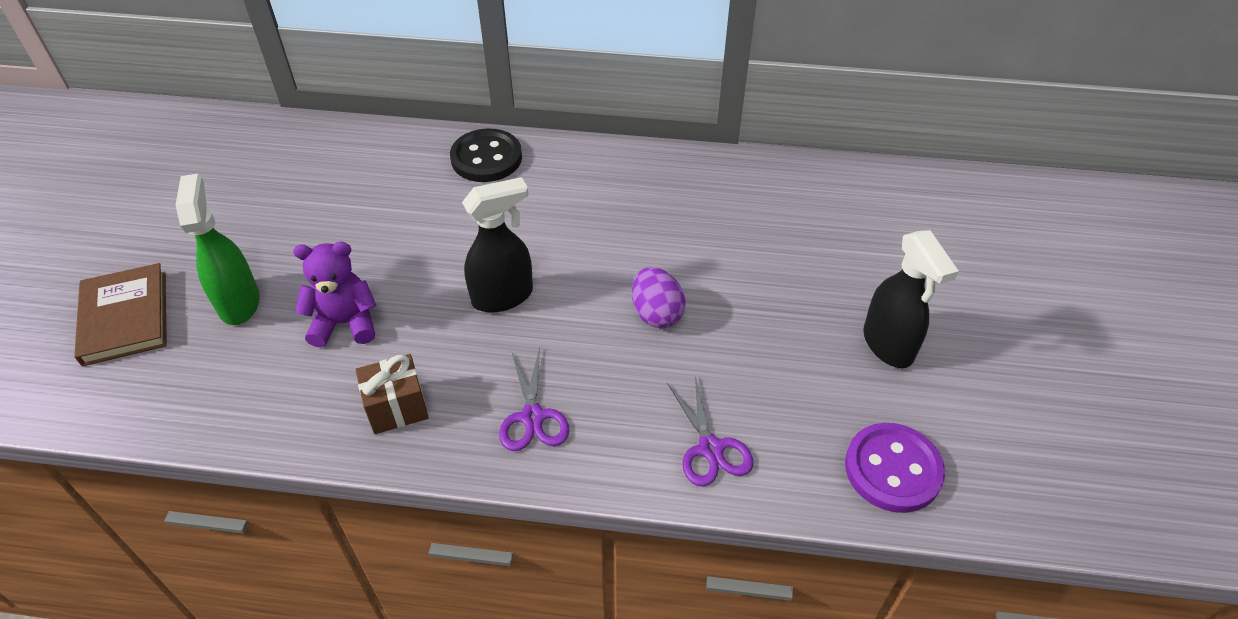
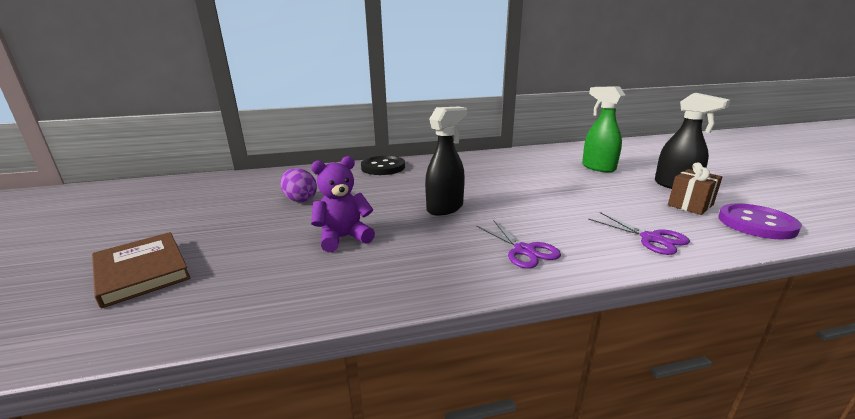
camera: 20 degrees left, 25 degrees down
(239, 302) = (248, 244): green spray bottle -> green spray bottle (598, 167)
(397, 407) = (420, 268): brown gift -> brown gift (690, 205)
(656, 313) = (544, 197): purple egg -> purple egg (300, 199)

